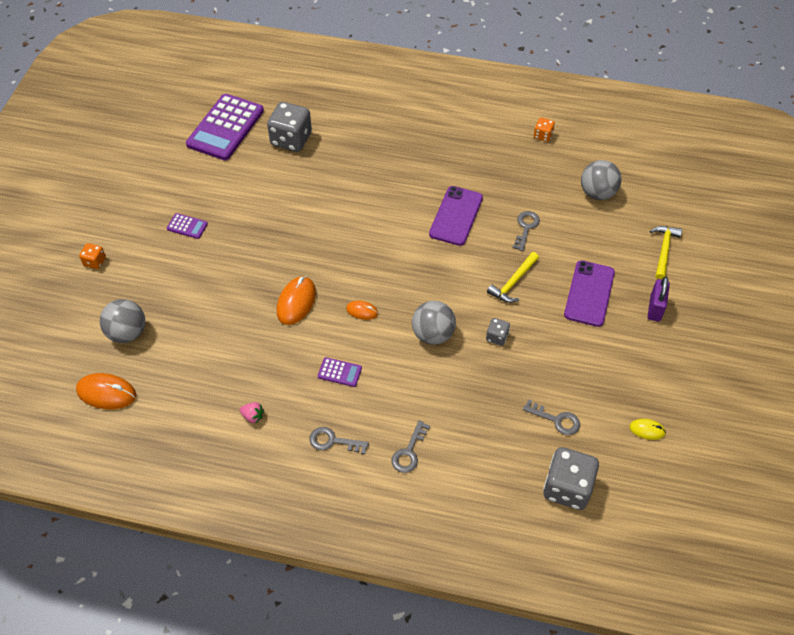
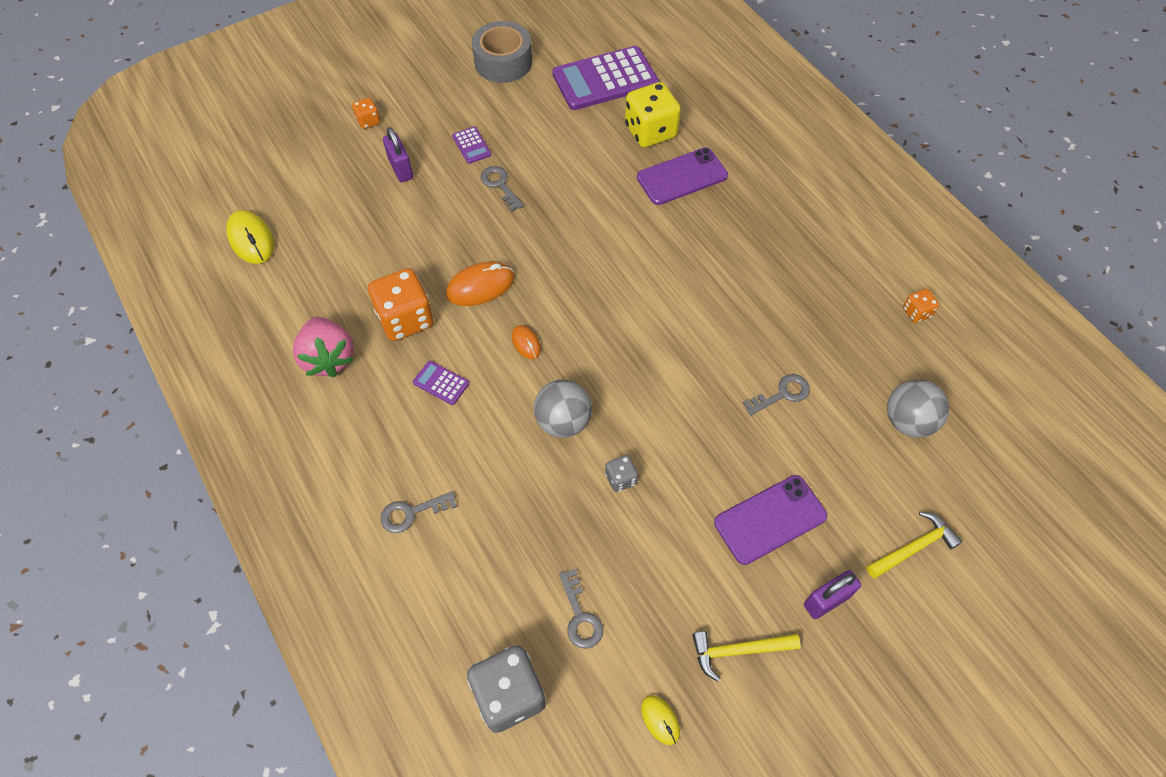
camera: 45 degrees right, 5 degrees up
(106, 393) = (251, 239): orange mouse -> yellow mouse
(127, 333) = (322, 201): grey ball -> none
(144, 161) = (503, 62): none -> grey tape
(157, 274) = (401, 169): none -> purple padlock
(253, 416) = (328, 358): pink strawberry -> pink strawberry, size x2.28
(273, 356) = (405, 319): none -> orange dice
(291, 139) = (650, 131): grey dice -> yellow dice
(333, 441) = (363, 441): grey key -> grey key (500, 185)
(339, 372) = (441, 383): purple calculator -> purple calculator turned 150 degrees clockwise
(456, 216) = (723, 324): purple phone -> purple phone (682, 177)
(513, 282) = (702, 438): yellow hammer -> yellow hammer (738, 650)

